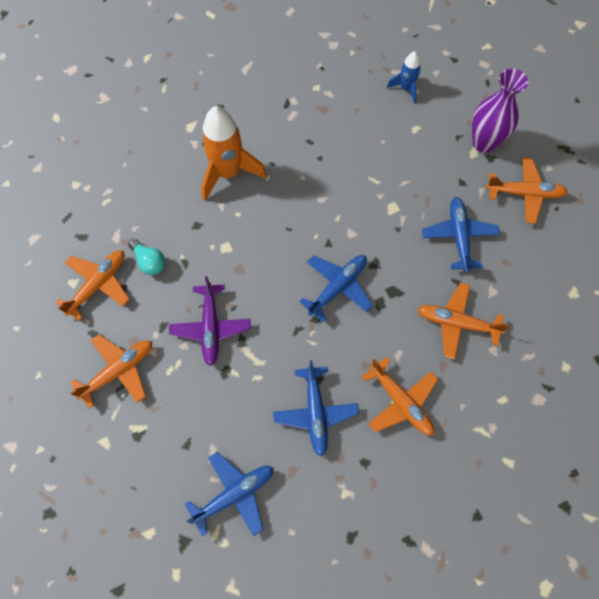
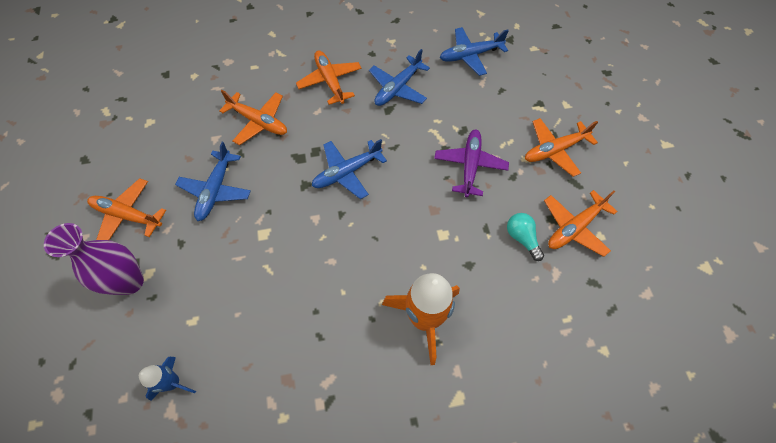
camera: 165 degrees left, 5 degrees down
(315, 413) = (397, 88): blue plane -> blue plane turned 150 degrees counterclockwise

